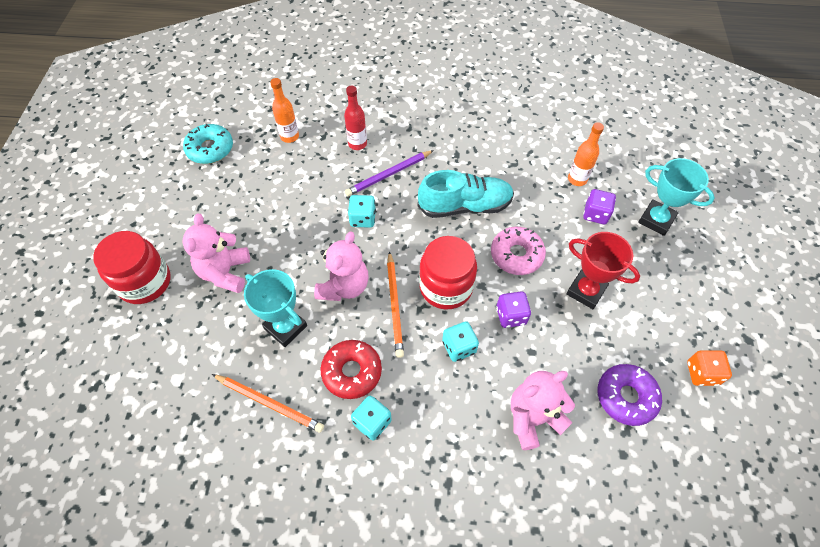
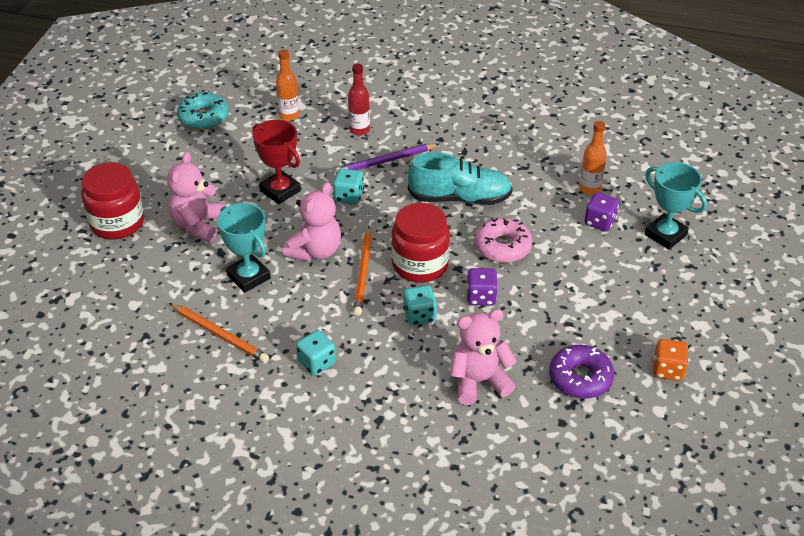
camera: 10 degrees right, 15 degrees down
(352, 372) = (306, 321): red donut -> none
(586, 291) = (567, 286): red trophy -> red trophy (280, 191)

